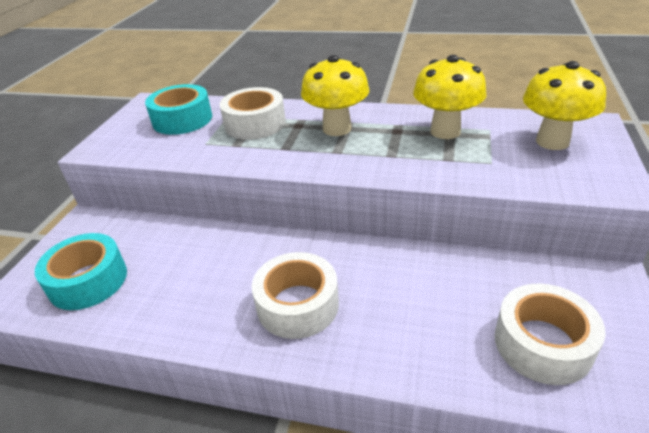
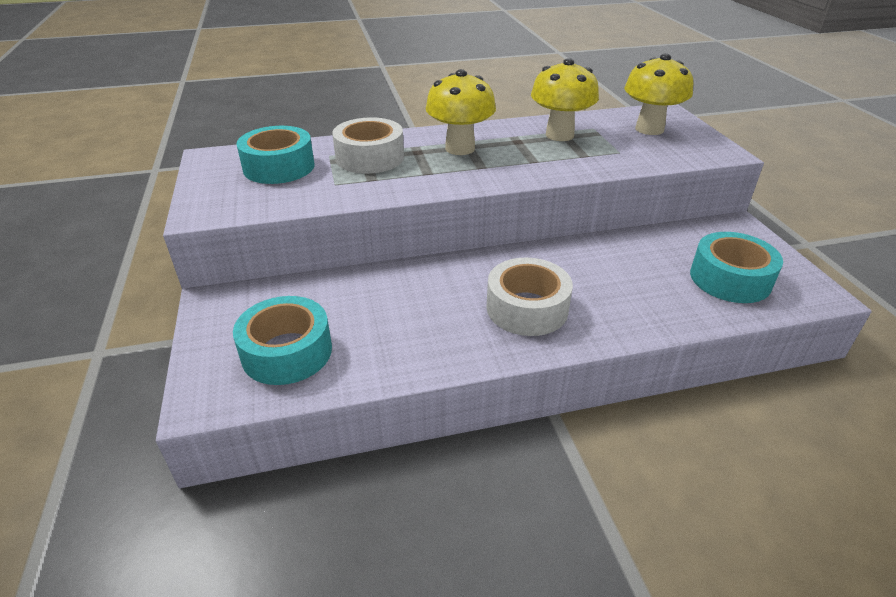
camera: 30 degrees left, 0 degrees up
(542, 343) = (730, 279): white tape -> turquoise tape

